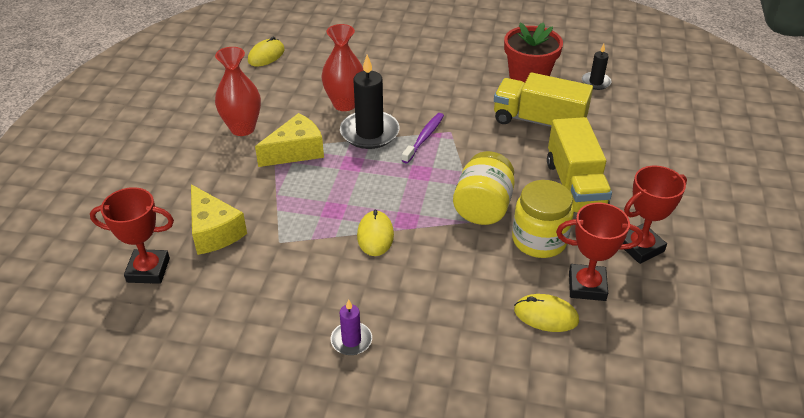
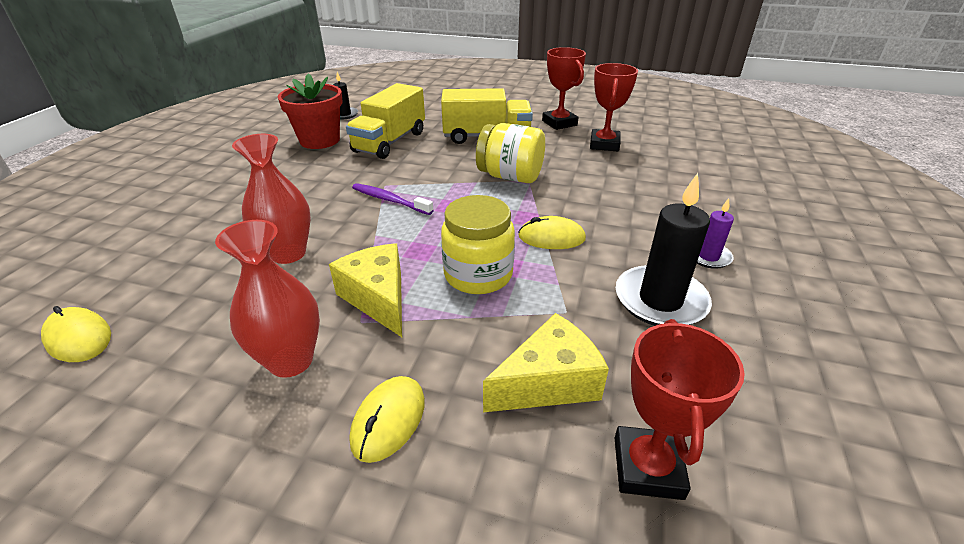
camera: 85 degrees left, 5 degrees down
(369, 132) = (363, 235): black candle -> black candle (660, 300)
(539, 240) = (554, 156): yellow jar -> yellow jar (478, 275)
(546, 315) = (640, 162): yellow mouse -> yellow mouse (388, 420)

